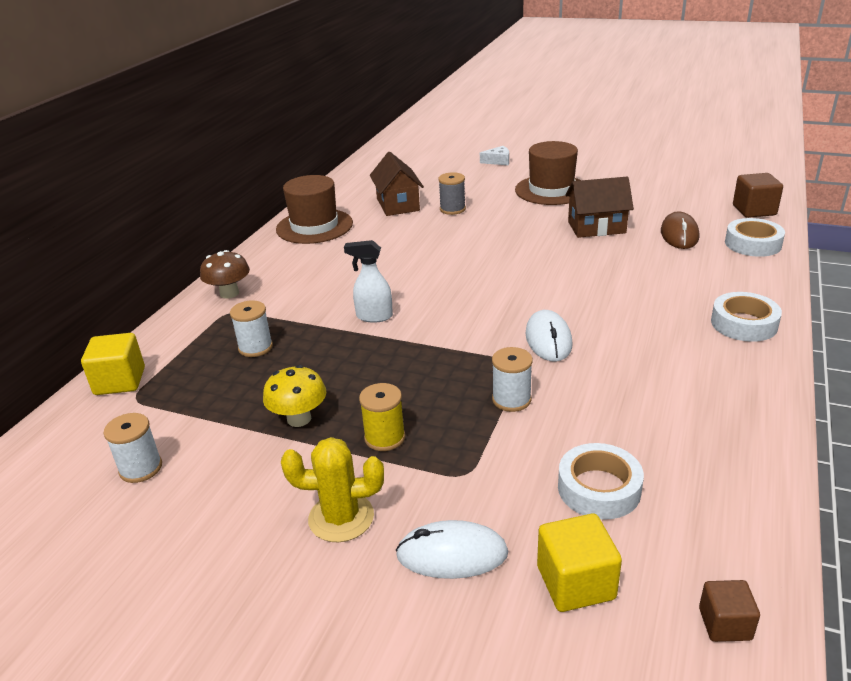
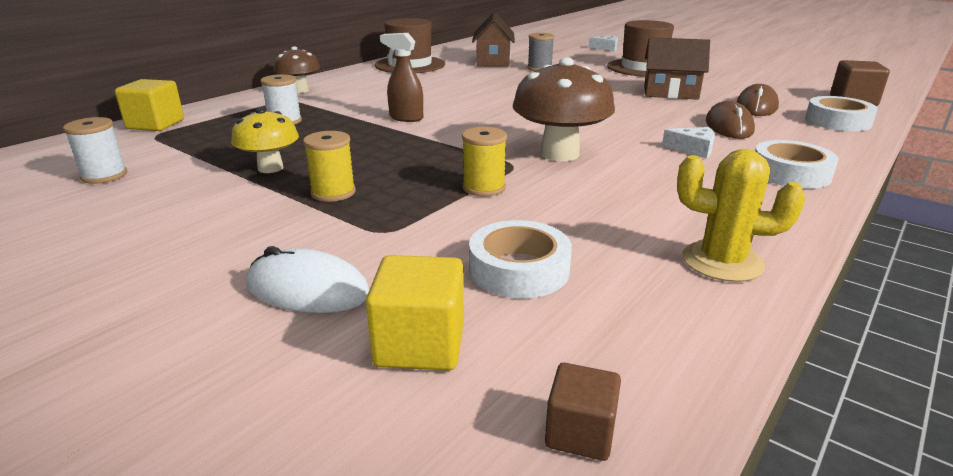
camera: 15 degrees right, 5 degrees down
(341, 518) = (231, 239): yellow cactus -> yellow cactus (722, 262)
(374, 316) = (405, 118): white spray bottle -> brown spray bottle
(511, 399) = (484, 188): white spool -> yellow spool
(548, 339) = (559, 154): white mouse -> brown mushroom
(655, 308) = (693, 149): none -> white cheese
(669, 269) = (729, 126): none -> brown mouse

